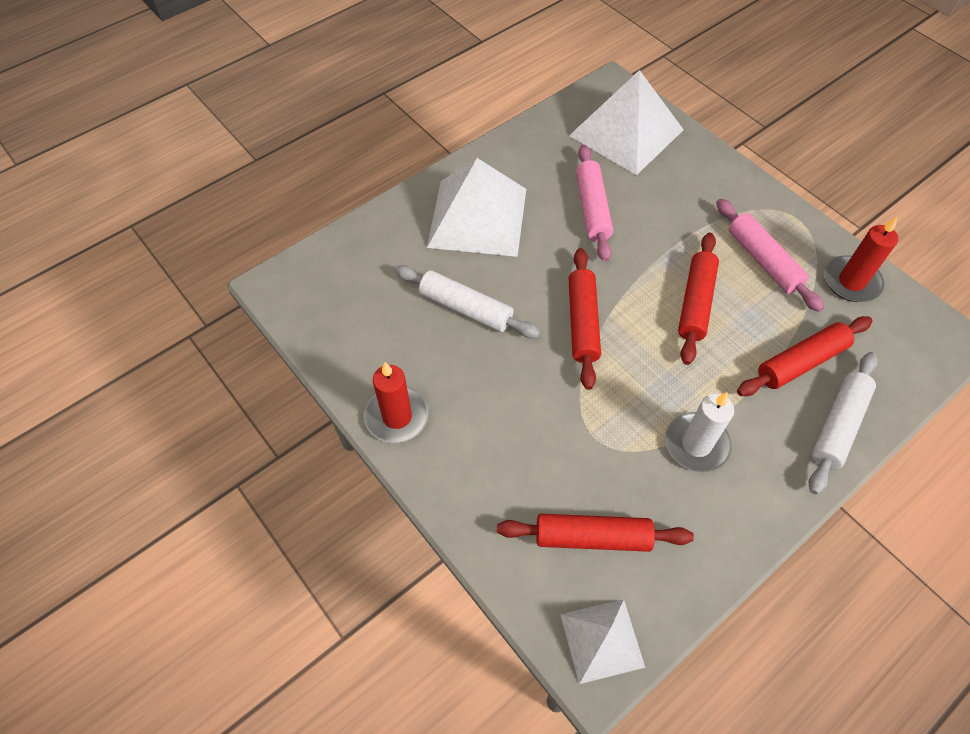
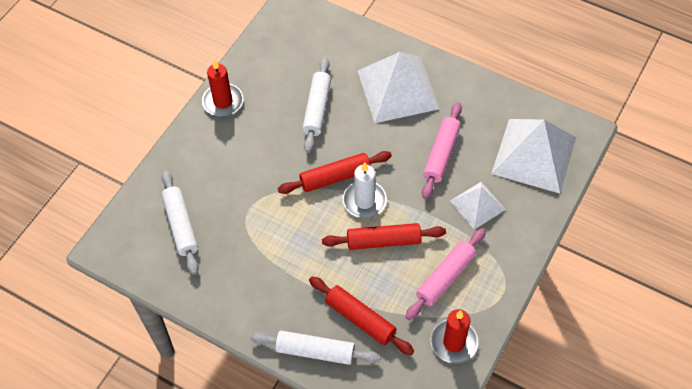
camera: 70 degrees right, 0 degrees up
(592, 209) = (441, 154): pink rolling pin -> pink rolling pin turned 45 degrees counterclockwise
(592, 537) = (181, 225): red rolling pin -> white rolling pin
(602, 640) = (121, 247): white pyramid -> white pyramid (477, 205)
(696, 444) = (266, 267): white candle -> white candle (364, 201)

